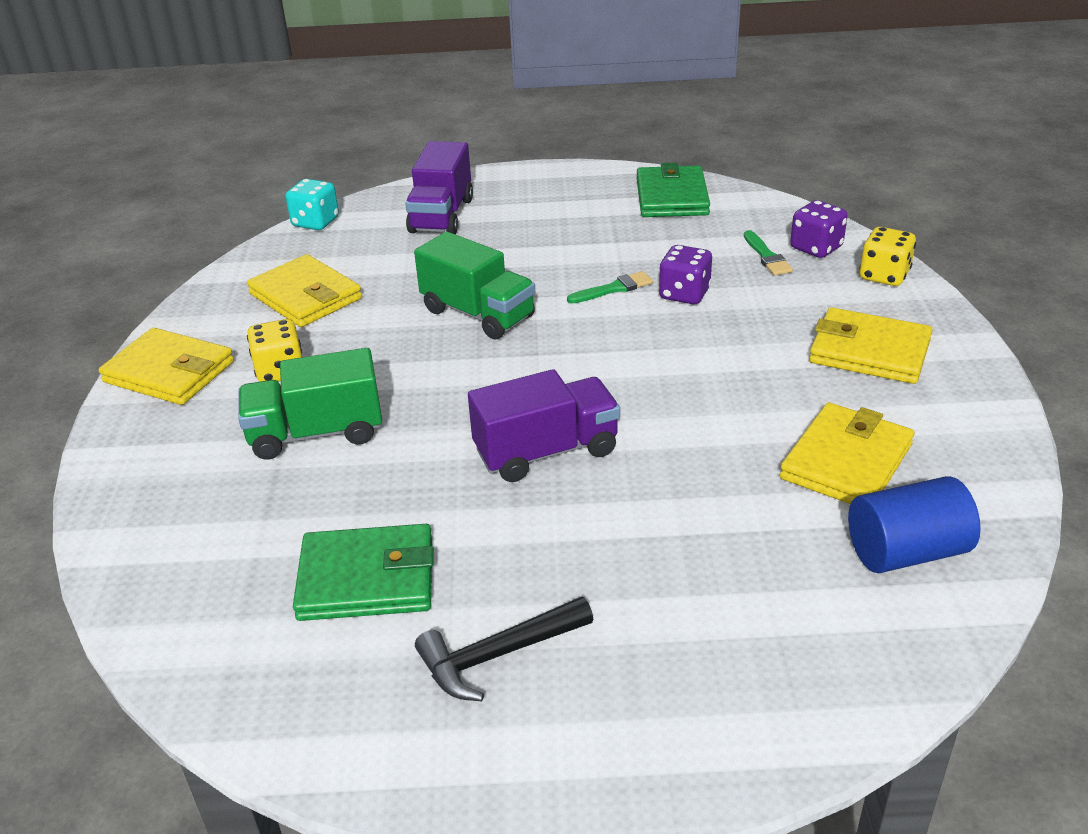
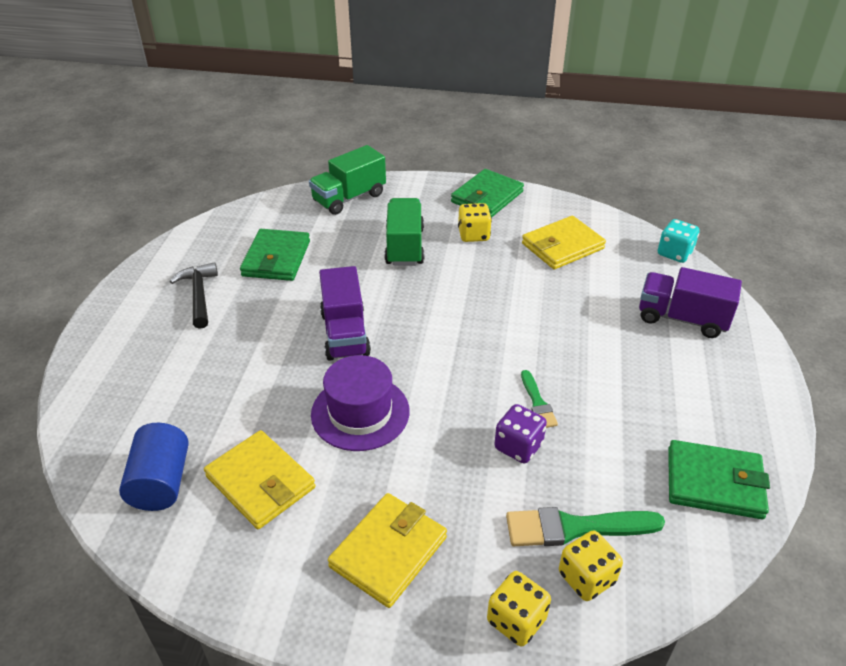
camera: 100 degrees right, 5 degrees up
(169, 372) = (487, 197): yellow wallet -> green wallet
(478, 314) = (518, 322): green truck -> green truck (349, 198)
(691, 407) = (360, 412): none -> purple hat
(767, 256) = (575, 528): green brush -> green brush, size x1.75
(816, 248) = (586, 578): purple dice -> yellow dice

